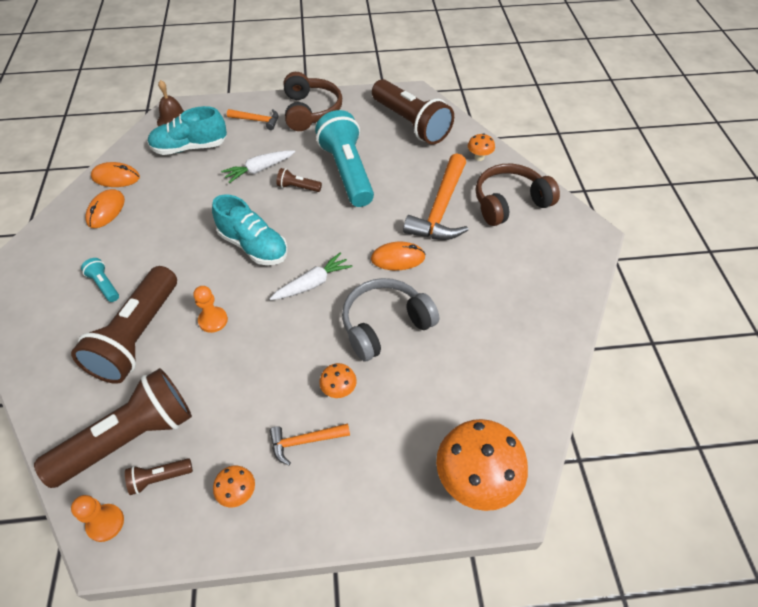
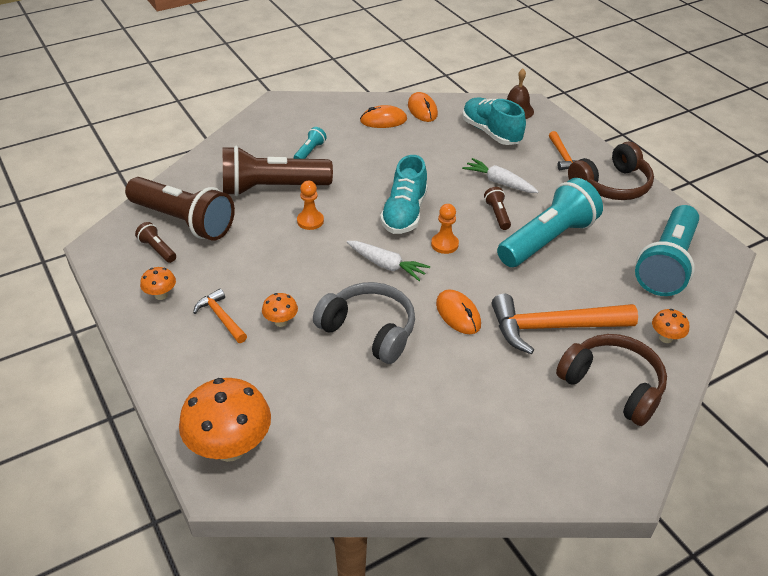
camera: 65 degrees right, 10 degrees down
(105, 523) = (115, 238): orange pawn -> orange pawn (444, 244)
(411, 123) = (667, 264): brown flashlight -> turquoise flashlight

